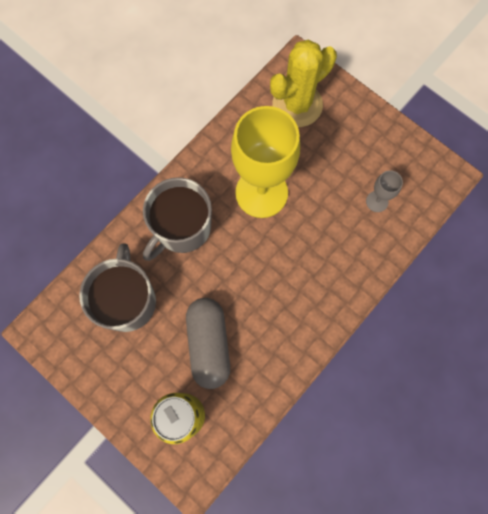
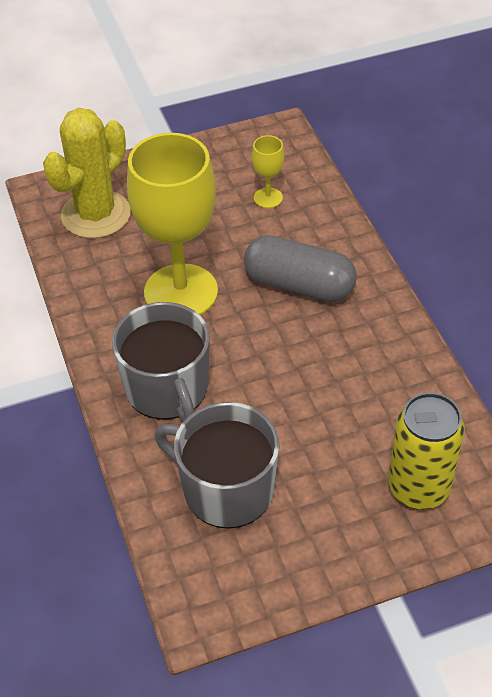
camera: 60 degrees left, 25 degrees down
(209, 344) = (341, 423): grey capsule -> grey capsule (299, 285)
(297, 105) = (96, 214): yellow cactus -> yellow cactus turned 45 degrees clockwise
(377, 201) = (268, 198): grey goblet -> yellow goblet

